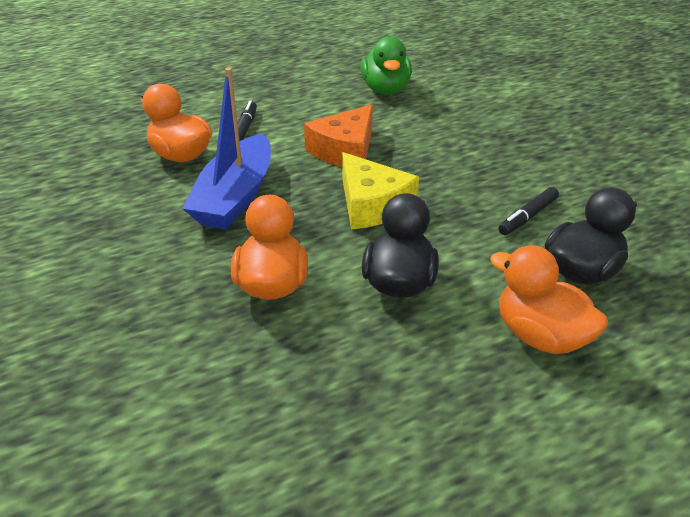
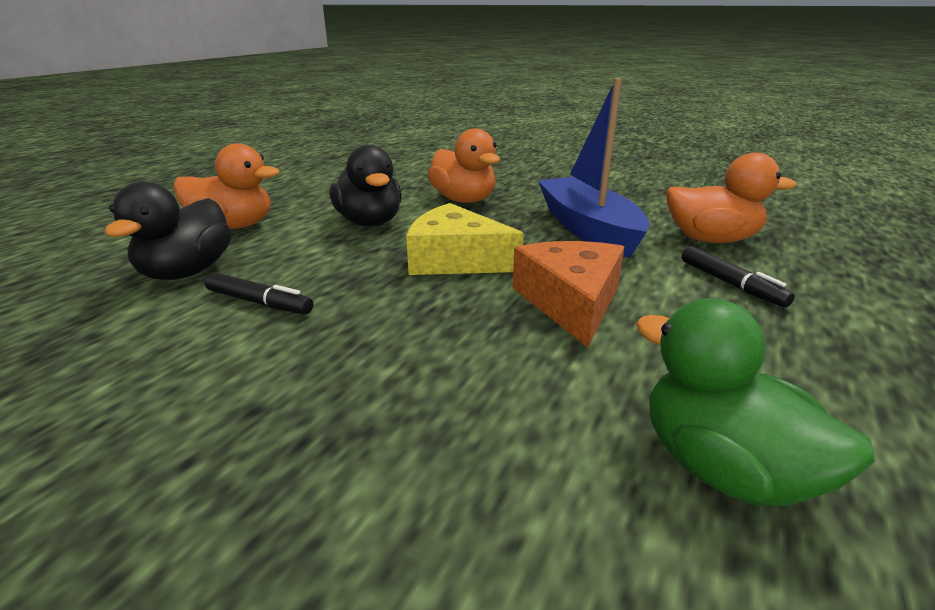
camera: 145 degrees right, 10 degrees down
(528, 217) = (259, 302): black marker -> black marker turned 105 degrees clockwise

